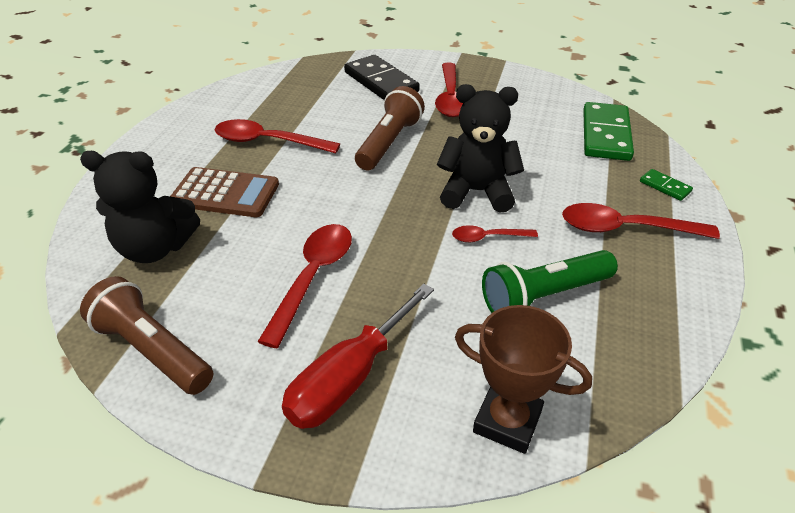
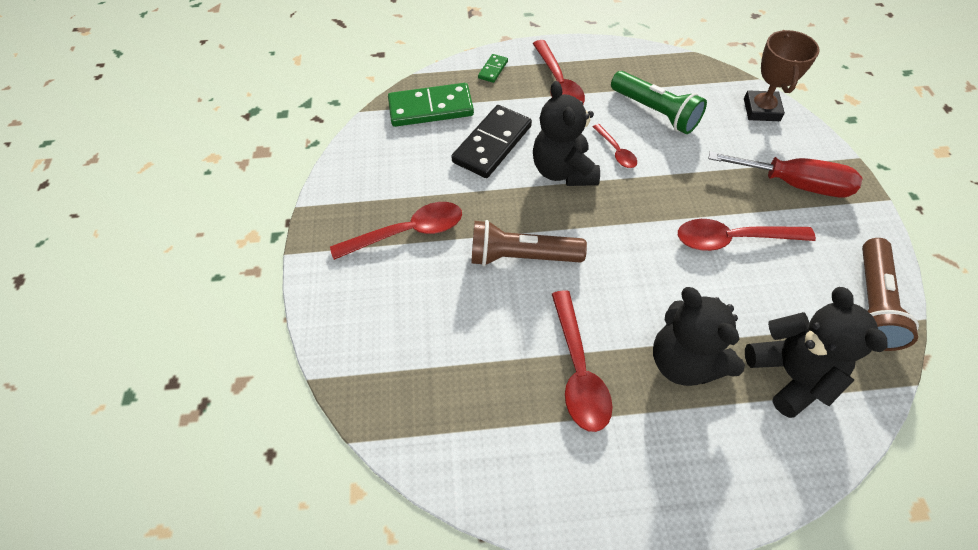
camera: 110 degrees left, 15 degrees up
(225, 193) = (684, 361): brown calculator -> black teddy bear
(381, 82) = (394, 311): black domino -> black domino (492, 144)

